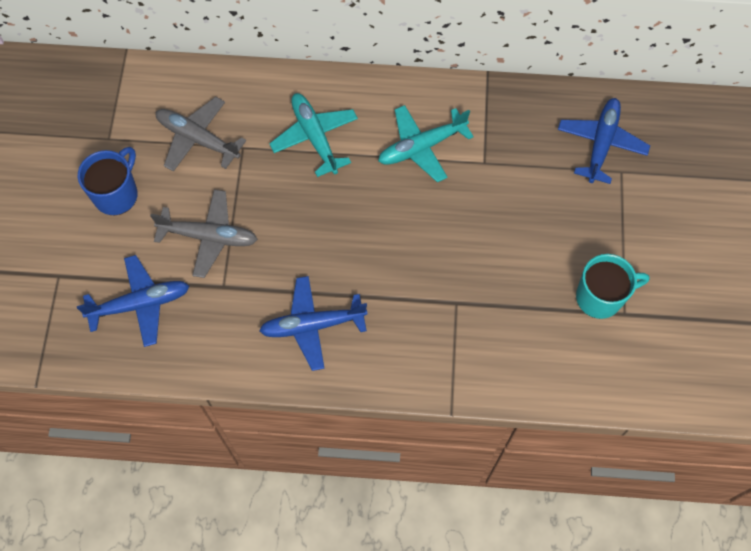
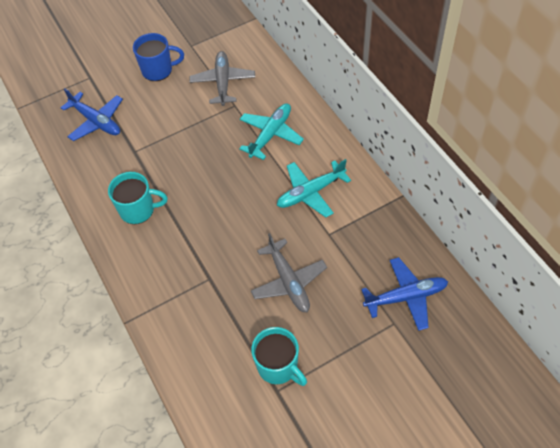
camera: 60 degrees right, 10 degrees down
(209, 236) = (162, 125): grey plane -> grey plane (289, 281)
(312, 325) = (138, 210): blue plane -> turquoise mug
(421, 147) = (310, 193): turquoise plane -> turquoise plane turned 60 degrees counterclockwise

